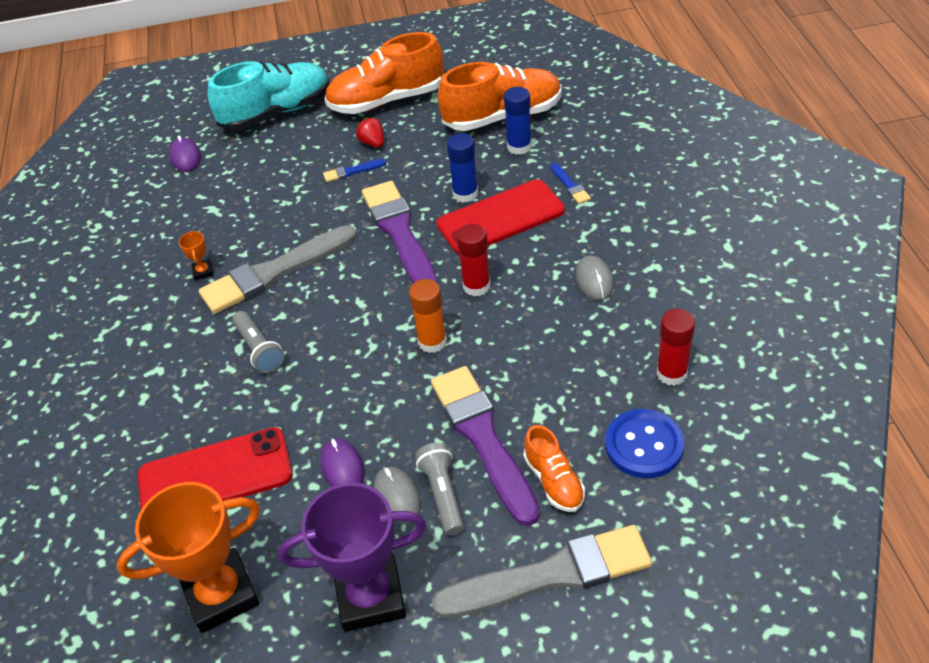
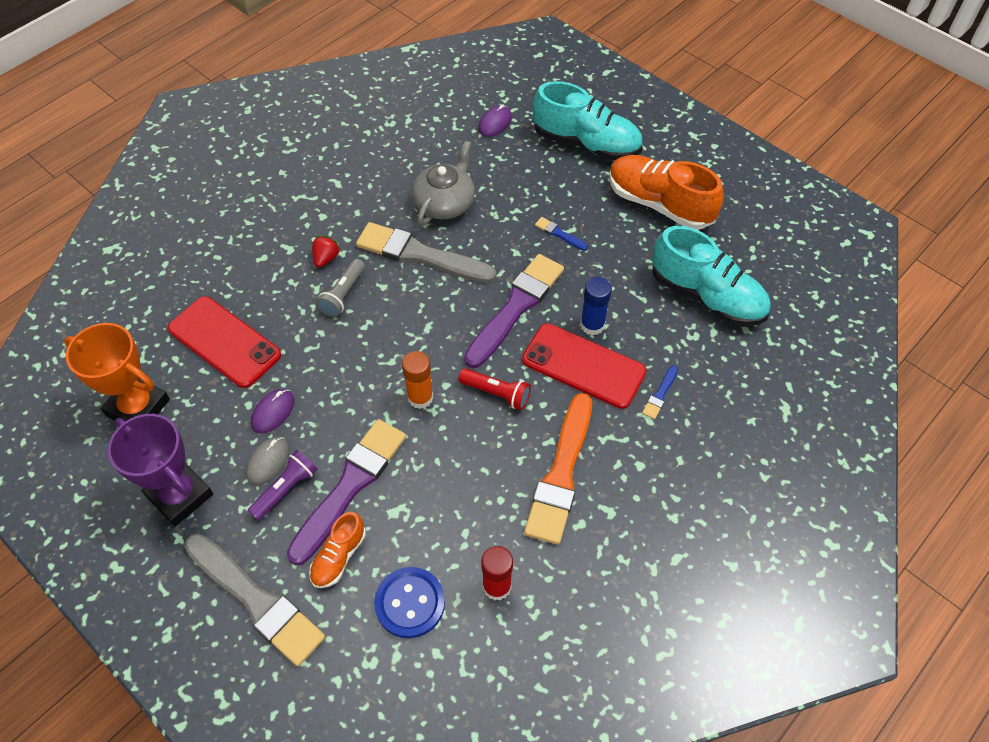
camera: 50 degrees right, 10 degrees up
(203, 272) = (392, 213): orange trophy -> none
(235, 229) = (445, 203): none -> grey teapot
(372, 143) = (602, 226): red strawberry -> red strawberry (326, 258)
(443, 494) = (286, 489): grey flashlight -> purple flashlight
(476, 286) = (496, 393): red glue stick -> red flashlight
(502, 117) = (707, 296): orange shoe -> turquoise shoe
(519, 147) = (678, 330): blue glue stick -> none
(594, 280) = (561, 474): grey mouse -> orange brush

